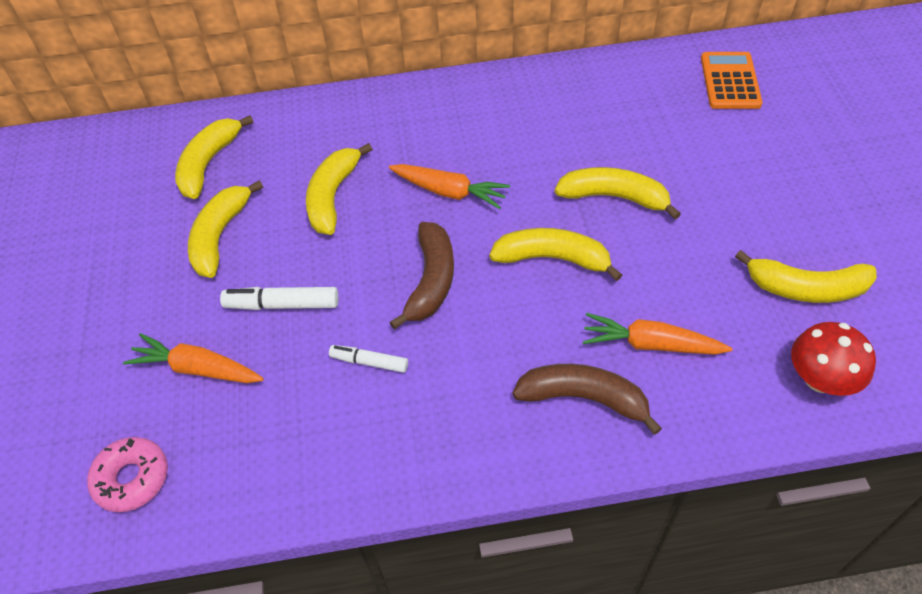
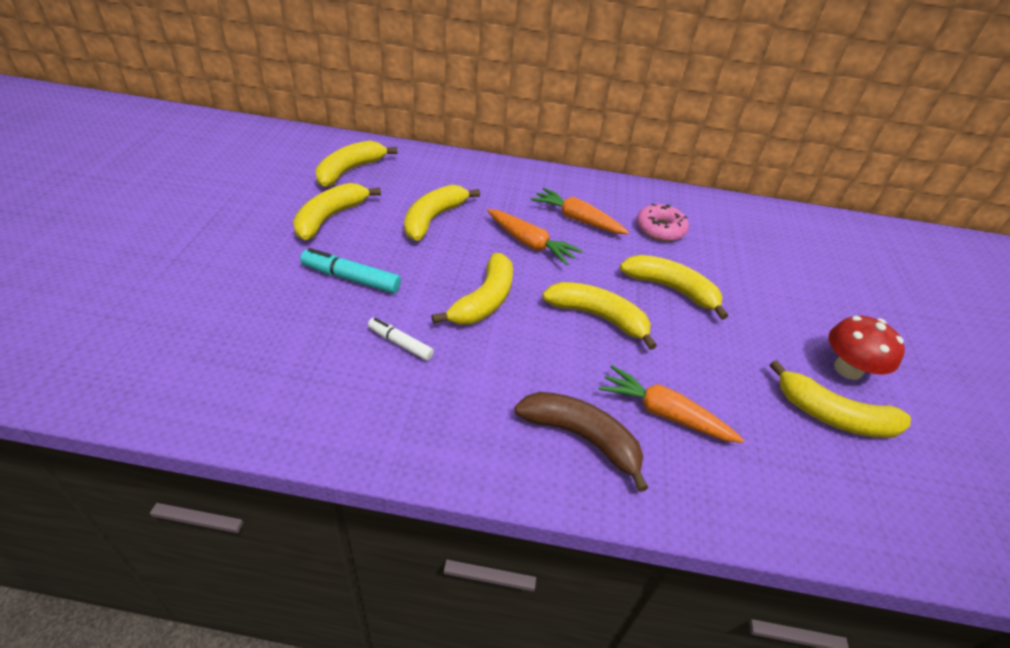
camera: 10 degrees right, 10 degrees down
(132, 478) = (148, 364): pink donut -> pink donut (660, 229)
(197, 368) = (255, 301): orange carrot -> orange carrot (577, 219)
(282, 304) = (351, 278): white marker -> turquoise marker
(431, 281) = (484, 301): brown banana -> yellow banana
(730, 81) = (803, 238): orange calculator -> none
(820, 379) = (828, 501): red mushroom -> red mushroom (847, 369)

